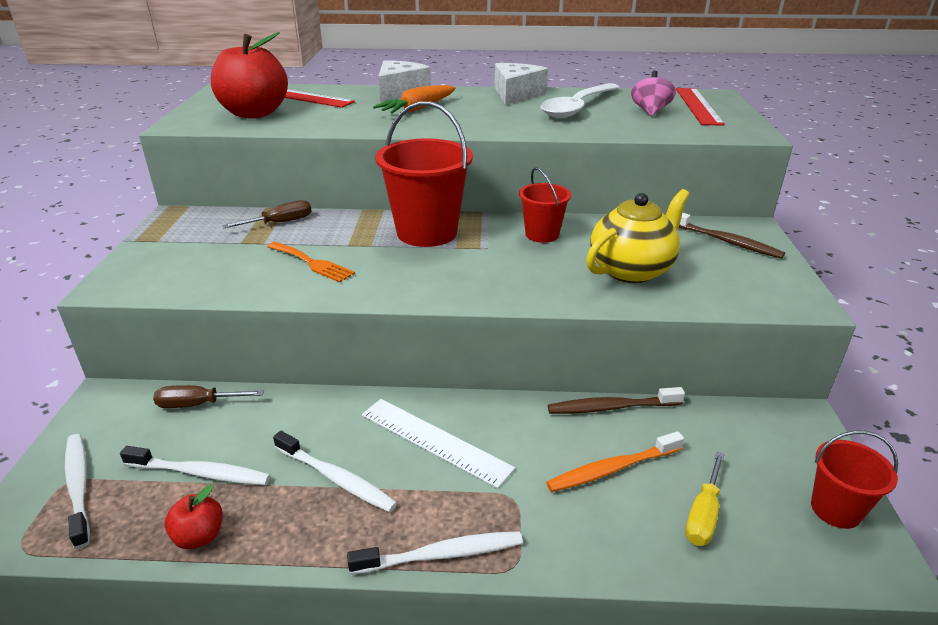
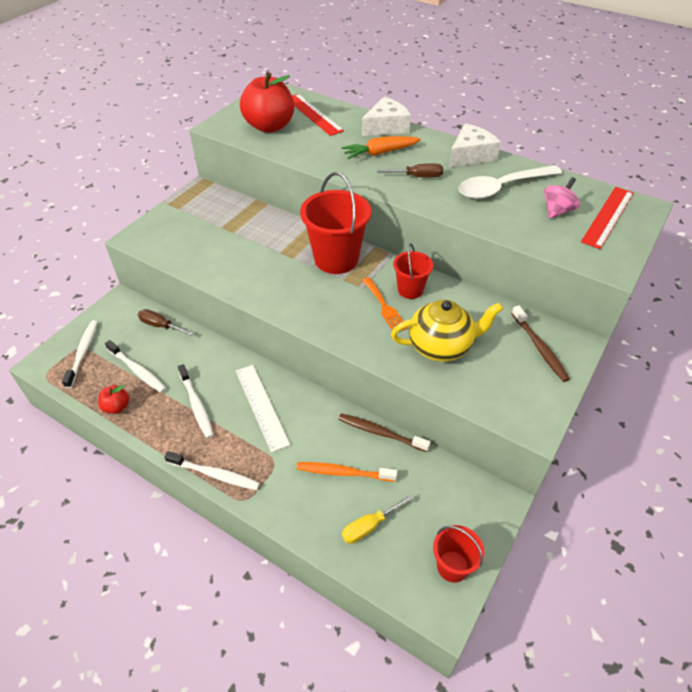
camera: 30 degrees right, 15 degrees up
(280, 223) = (254, 217): brown screwdriver -> brown screwdriver (417, 177)
(312, 263) = (248, 260): orange fork -> orange fork (384, 307)

